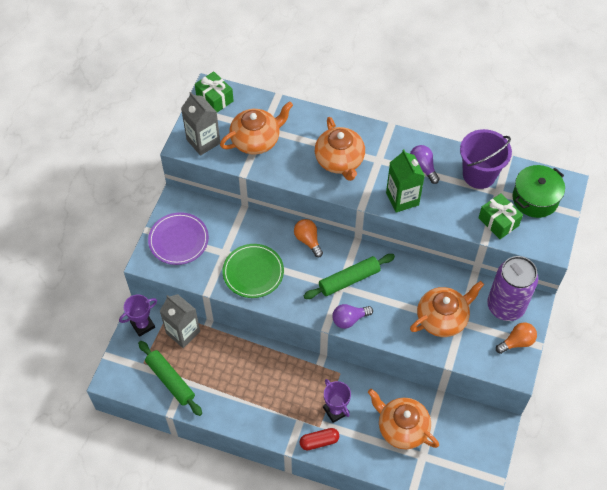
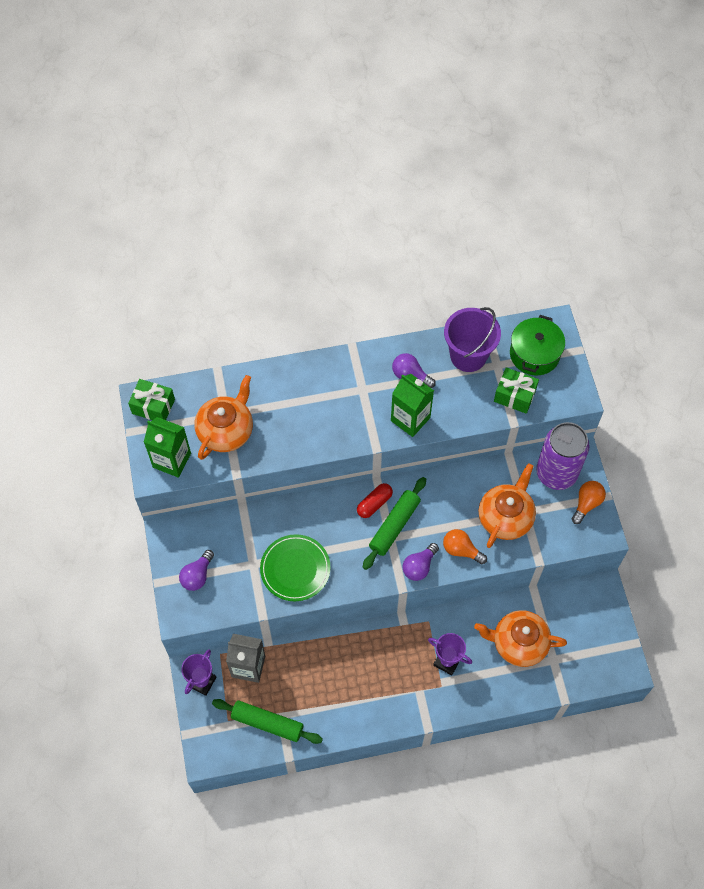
camera: 30 degrees left, 5 degrees up
(178, 240) = (197, 575): purple plate -> purple light bulb
(203, 141) = (172, 460): grey carton -> green carton
(308, 240) = (329, 506): orange light bulb -> orange light bulb (461, 550)
(319, 441) = (450, 701): red capsule -> red capsule (374, 503)
(339, 160) = (324, 410): orange teapot -> none

